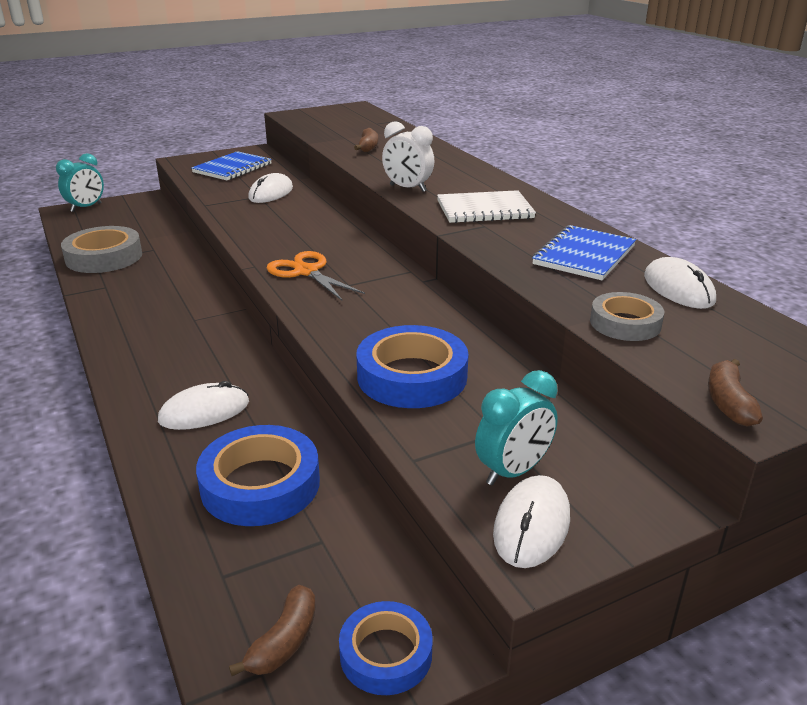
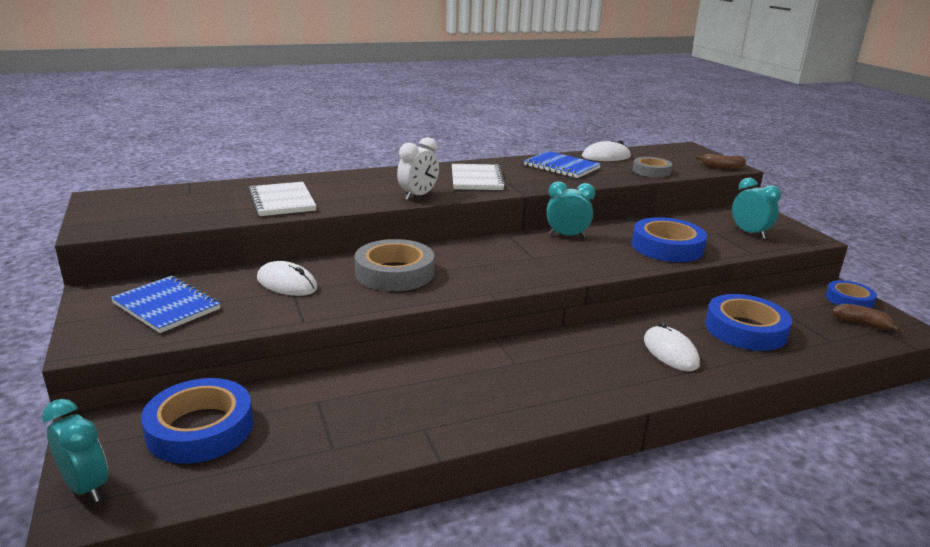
camera: 85 degrees left, 5 degrees down
(104, 257) = (326, 440): grey tape -> grey tape (394, 273)
(131, 222) = (200, 428): none -> blue tape
(306, 272) = (507, 272): orange scissors -> none
(368, 147) = (282, 201): brown banana -> white notebook
(425, 304) = (567, 236): none -> turquoise clock
(532, 525) = (787, 234): white mouse -> none

